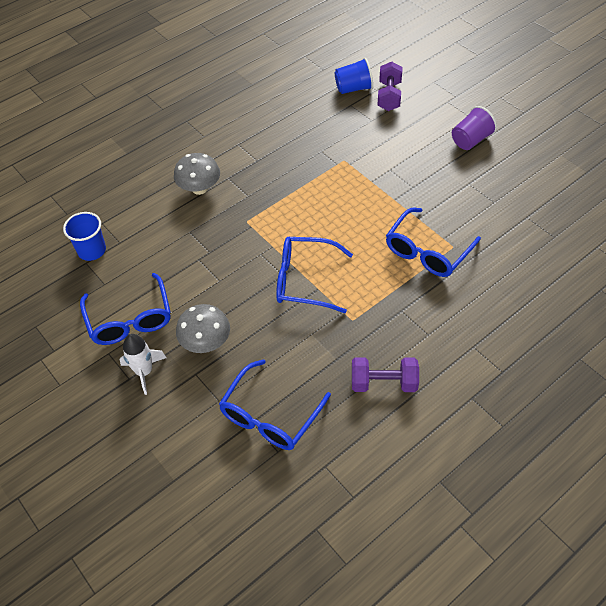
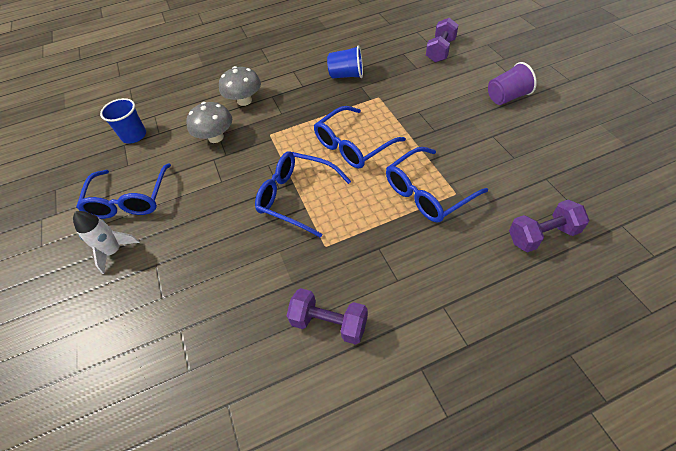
camera: 20 degrees right, 0 degrees up
(206, 342) = (180, 236): grey mushroom -> grey mushroom (216, 137)
(270, 416) = (200, 328): blue glasses -> blue glasses (353, 146)
(353, 88) = (411, 41): blue cup -> blue cup (346, 75)
(536, 269) = (542, 235): none -> purple dumbbell

